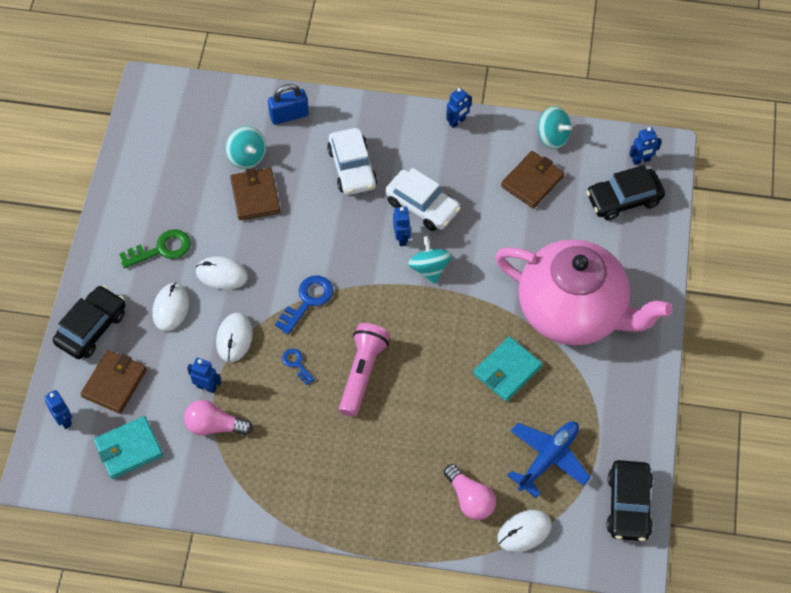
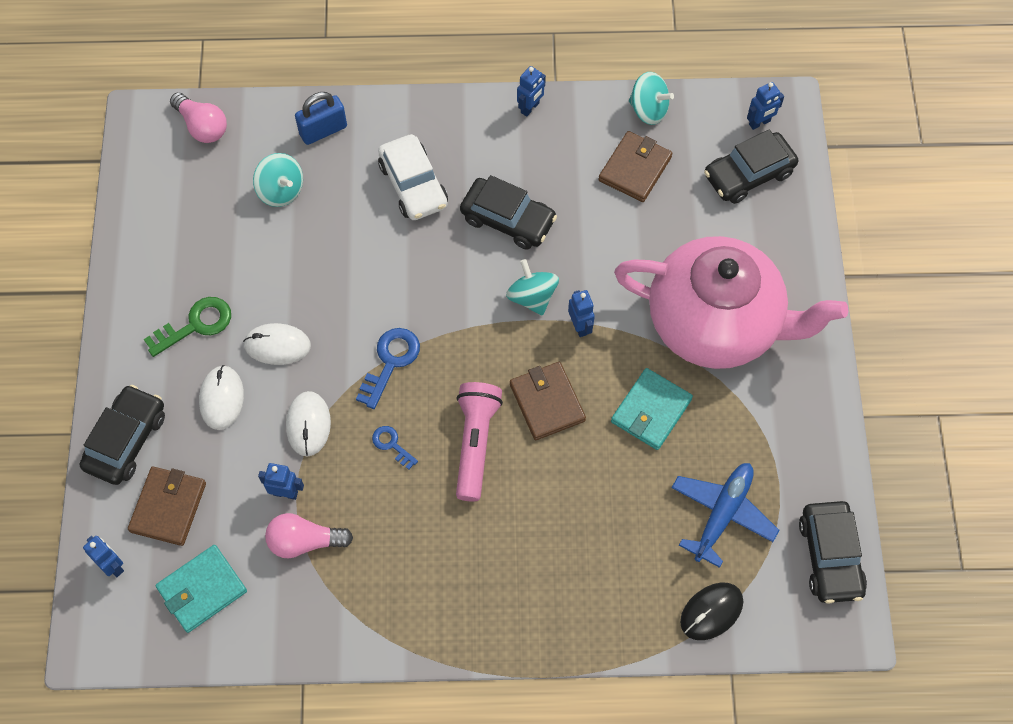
camera: 10 degrees left, 5 degrees up
(255, 196) = (300, 238): brown wallet -> brown wallet (547, 402)
(402, 238) = (491, 264): blue robot -> blue robot (580, 326)
(422, 206) = (508, 219): white car -> black car
(470, 499) = (637, 581): pink light bulb -> pink light bulb (202, 126)
(524, 532) = (711, 611): white mouse -> black mouse

